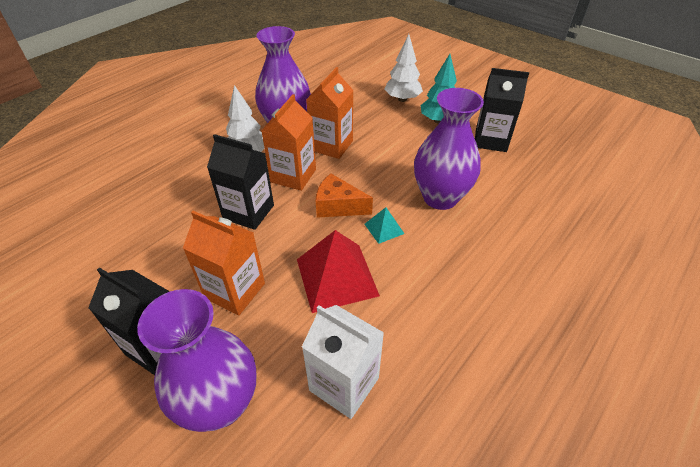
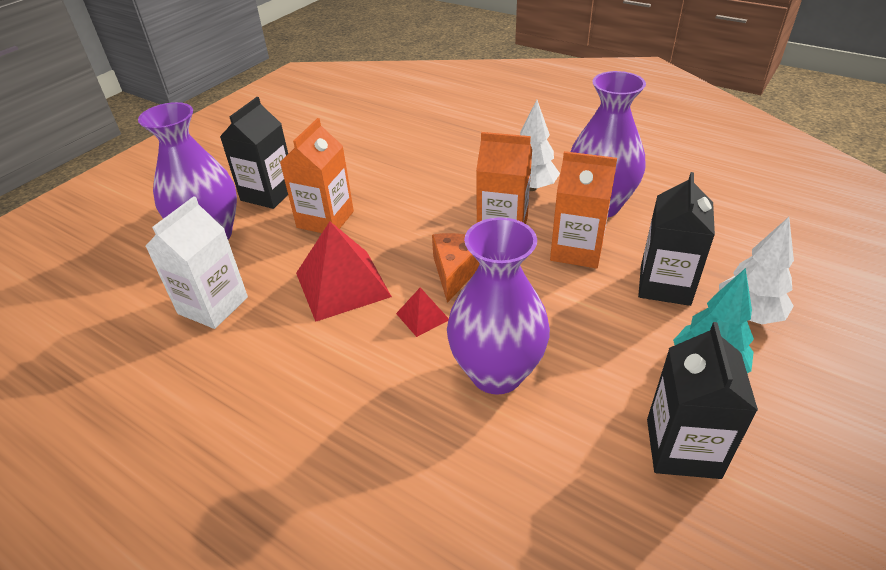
camera: 85 degrees right, 5 degrees down
(248, 212) = (432, 206): black carton -> black carton (665, 285)
(384, 228) = (422, 316): turquoise pyramid -> red pyramid

